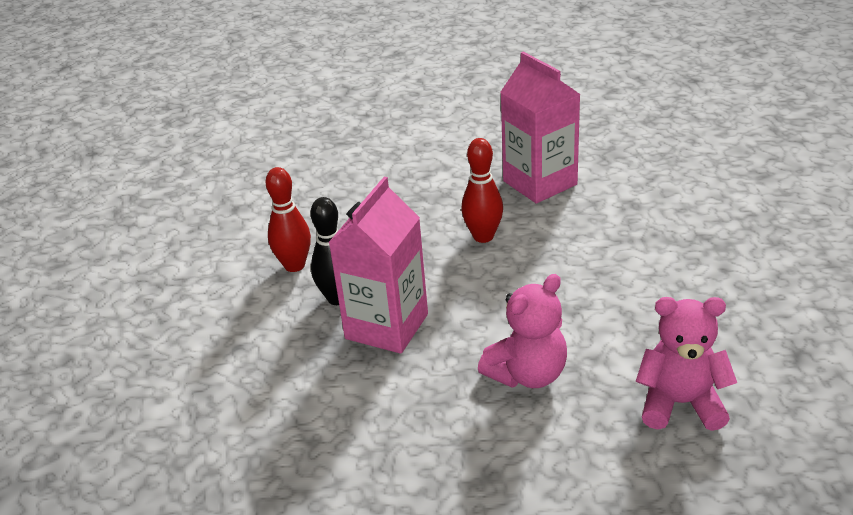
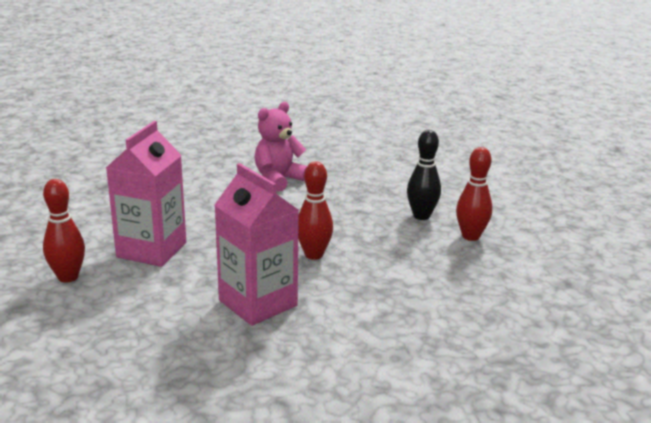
camera: 170 degrees right, 10 degrees down
(386, 326) = (377, 201): pink carton -> pink carton (152, 250)
(680, 403) = (189, 168): pink teddy bear -> none
(739, 205) = (68, 277): none -> red bowling pin

